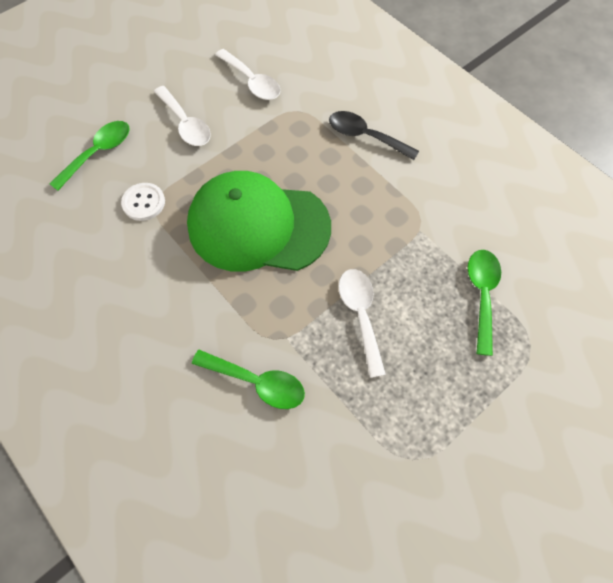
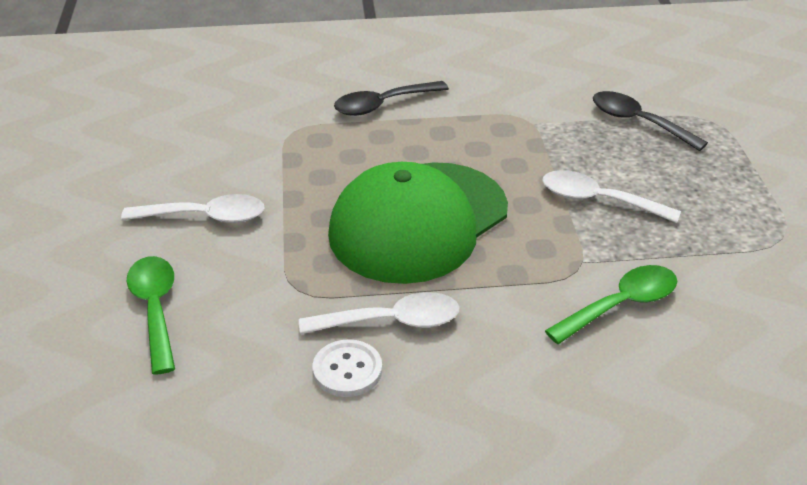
camera: 55 degrees left, 25 degrees down
(144, 202) = (285, 298): white button -> white button (347, 370)
(252, 82) = (209, 144): white spoon -> white spoon (391, 322)
(481, 295) = (638, 122): green spoon -> black spoon

